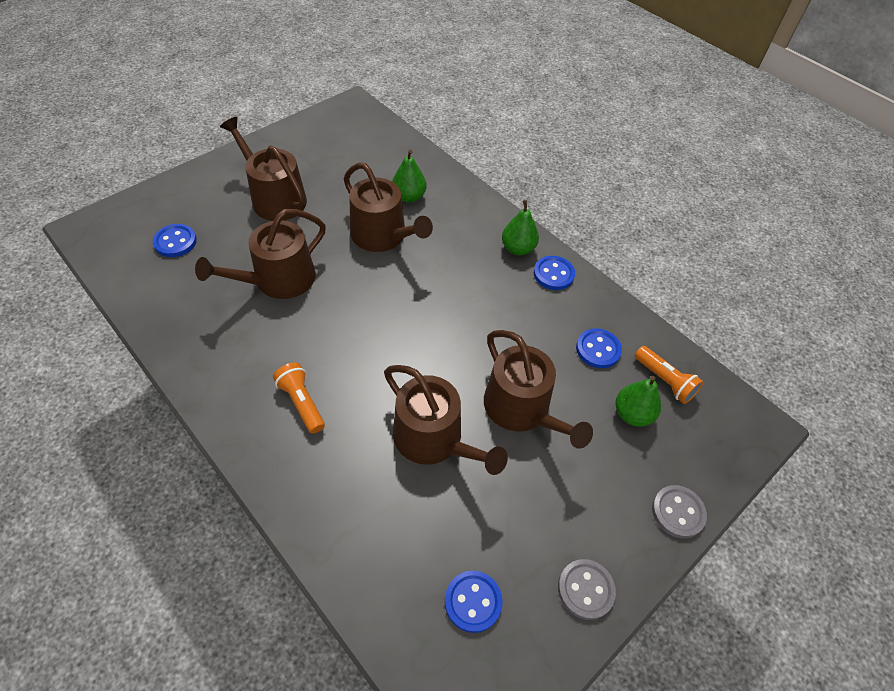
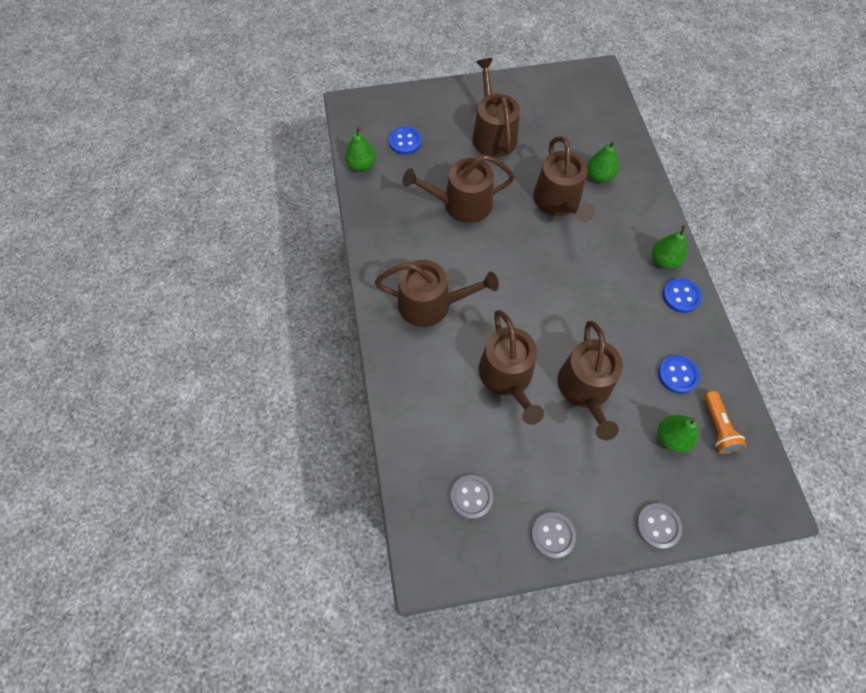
camera: 35 degrees right, 10 degrees up
(133, 287) = (361, 166): none -> green pear
(302, 402) = (431, 304): orange flashlight -> brown watering can
(473, 601) = (471, 497): blue button -> grey button

